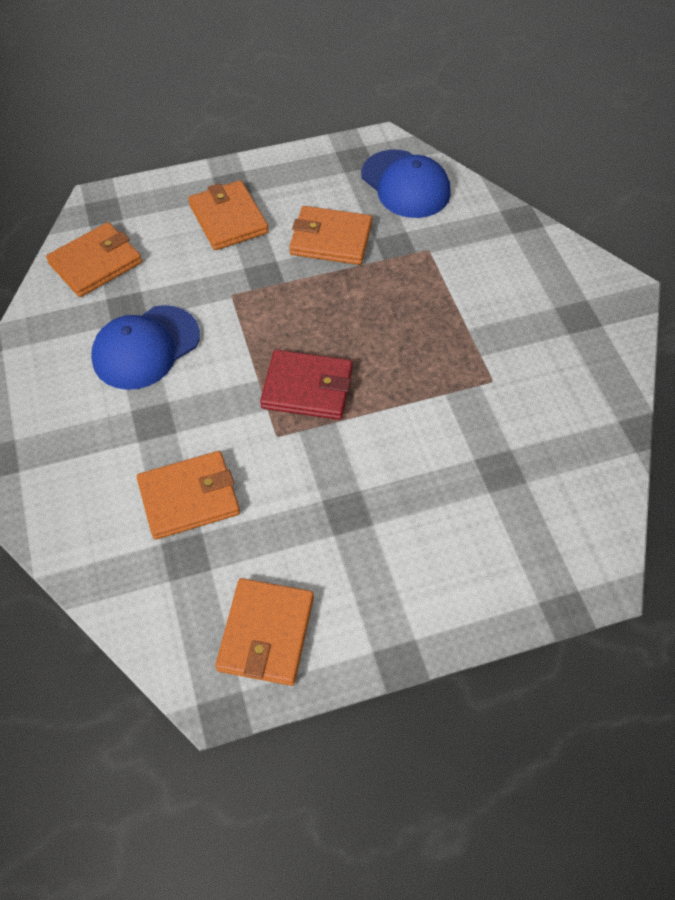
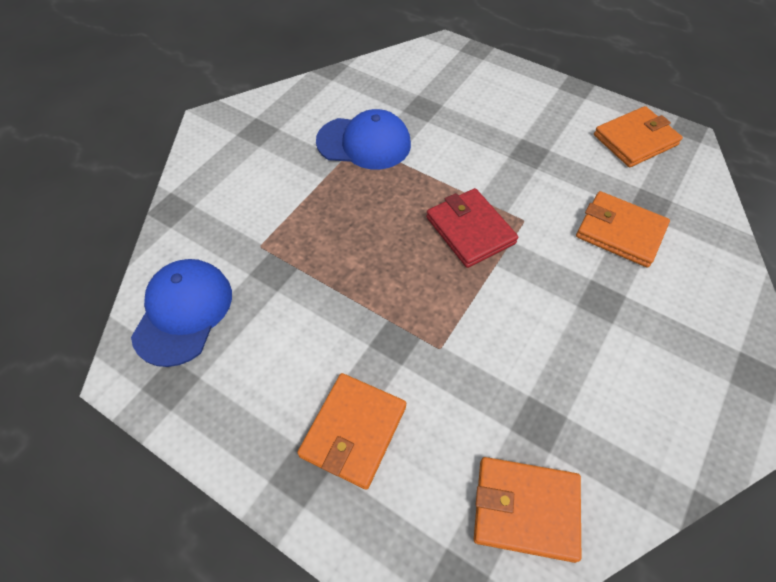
camera: 130 degrees left, 0 degrees up
(146, 348) = (556, 365): blue cap -> blue cap (364, 143)
(331, 239) = (306, 321): orange wallet -> none

